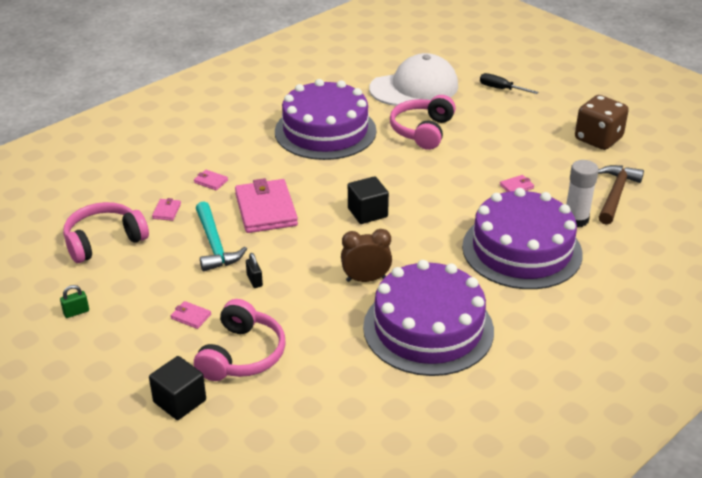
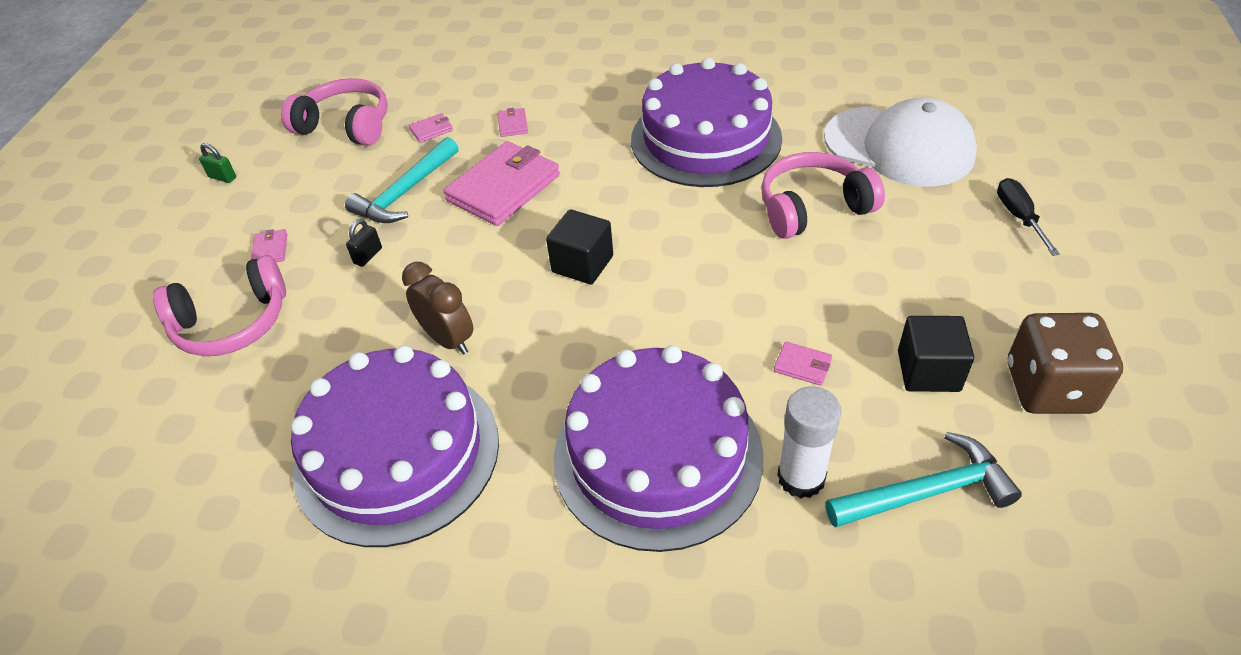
camera: 55 degrees right, 10 degrees up
(179, 401) = (128, 324): black cube -> black cube (928, 371)
(615, 194) = (926, 492): brown hammer -> turquoise hammer

